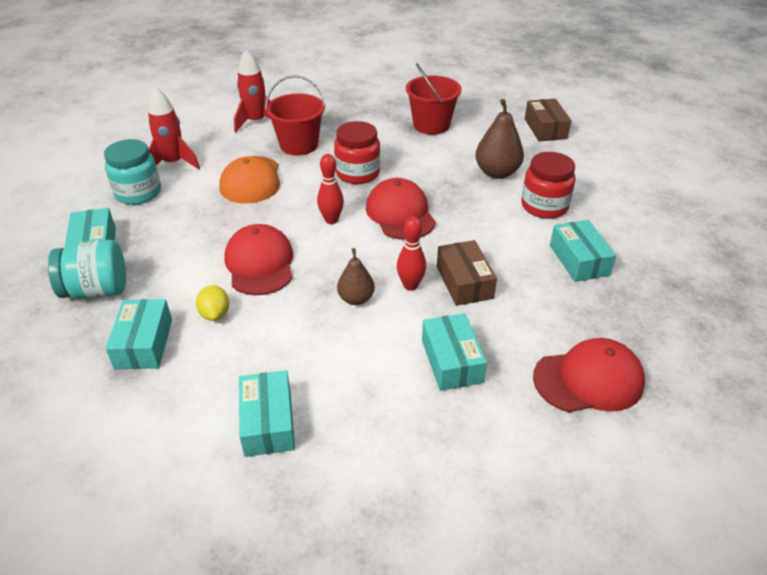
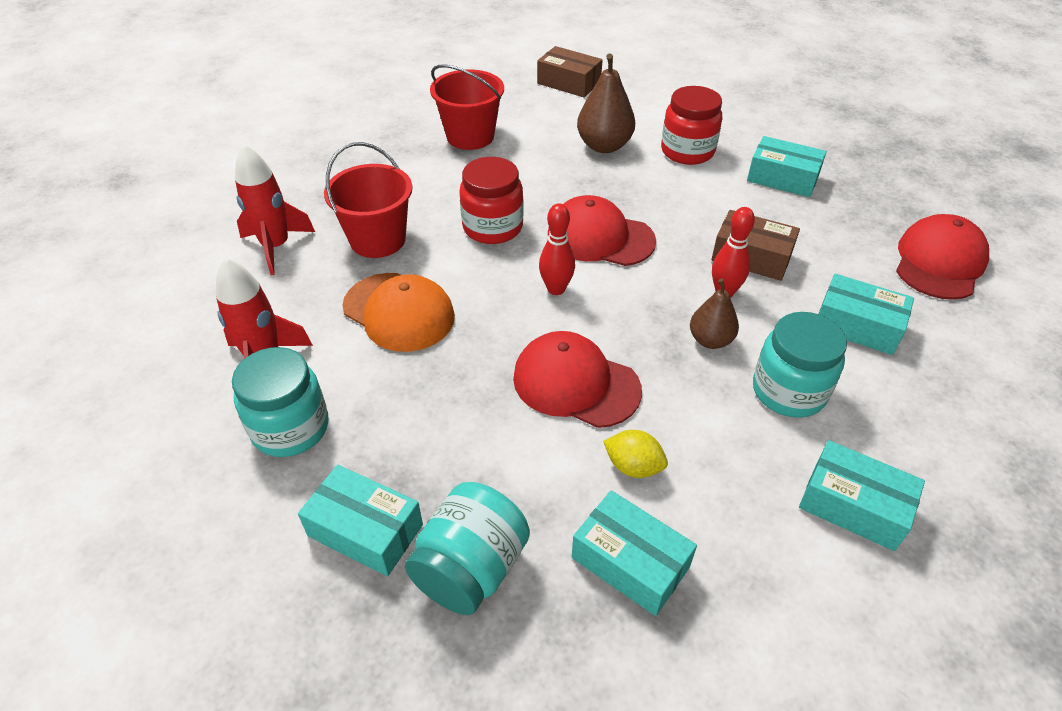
camera: 50 degrees left, 5 degrees up
(345, 352) = (788, 391): none -> turquoise jar

